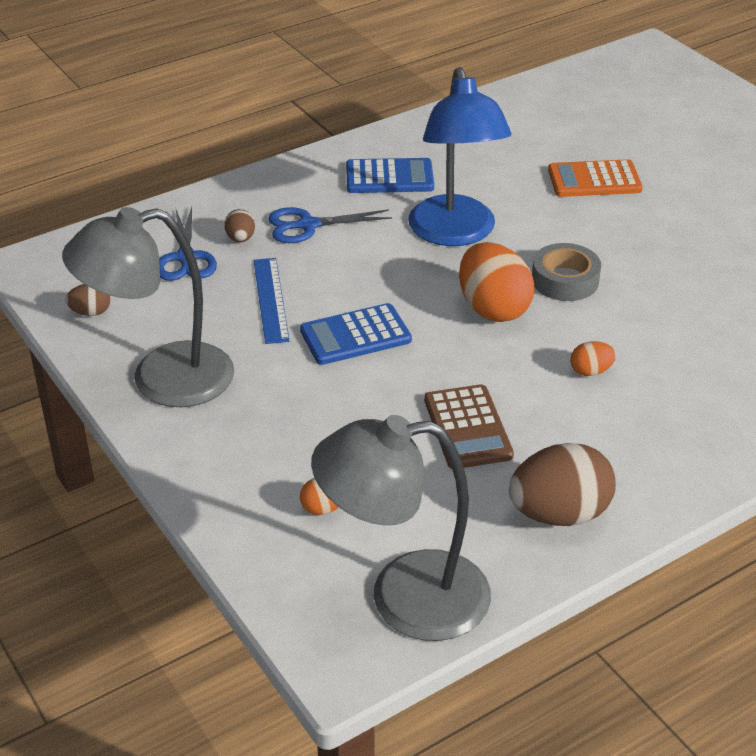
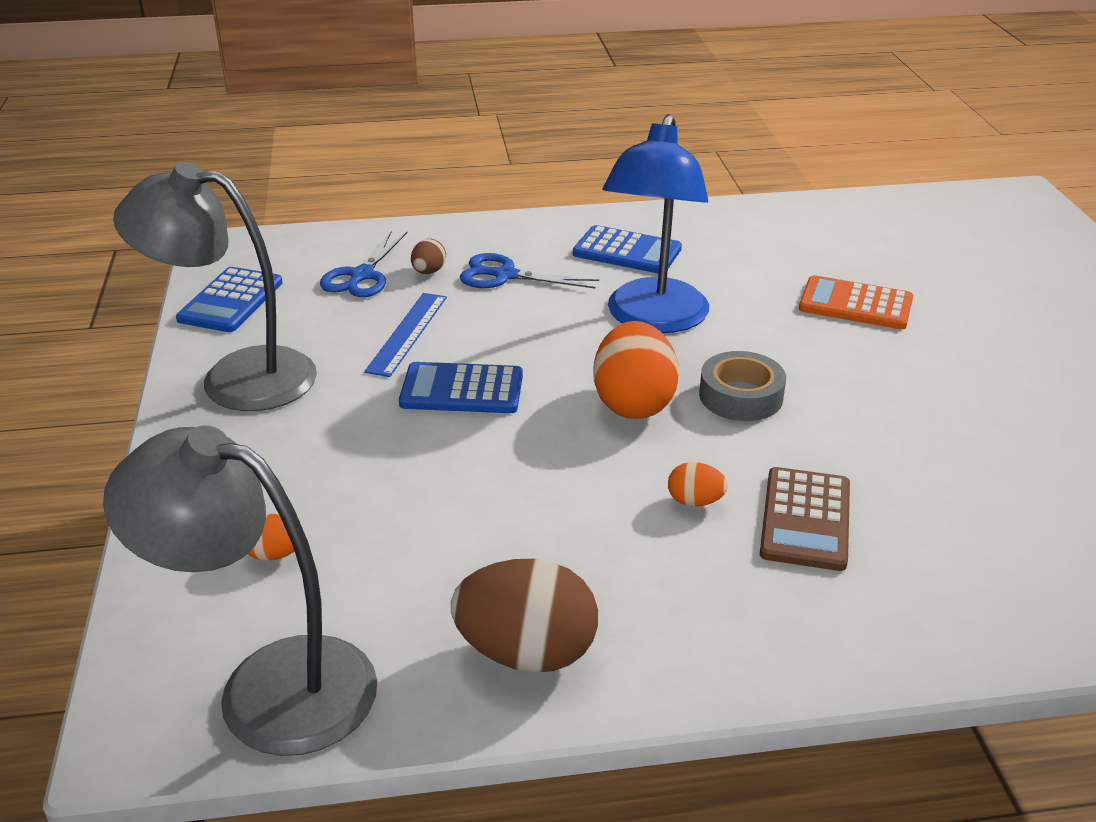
camera: 25 degrees right, 5 degrees down
(90, 312) = (231, 301): brown egg -> blue calculator
(467, 428) = (501, 519): brown calculator -> brown calculator (805, 519)

